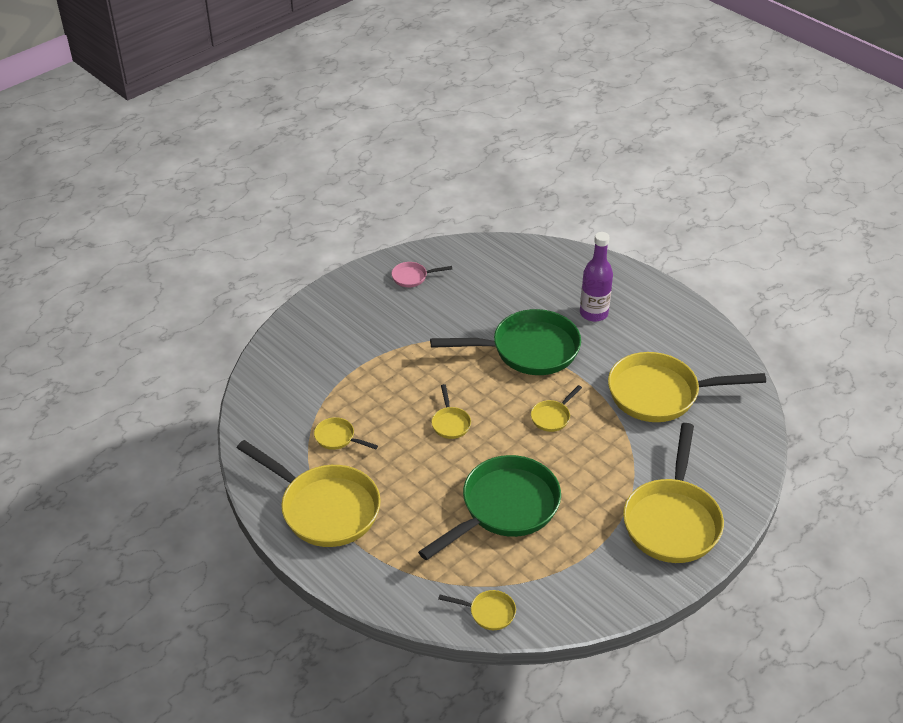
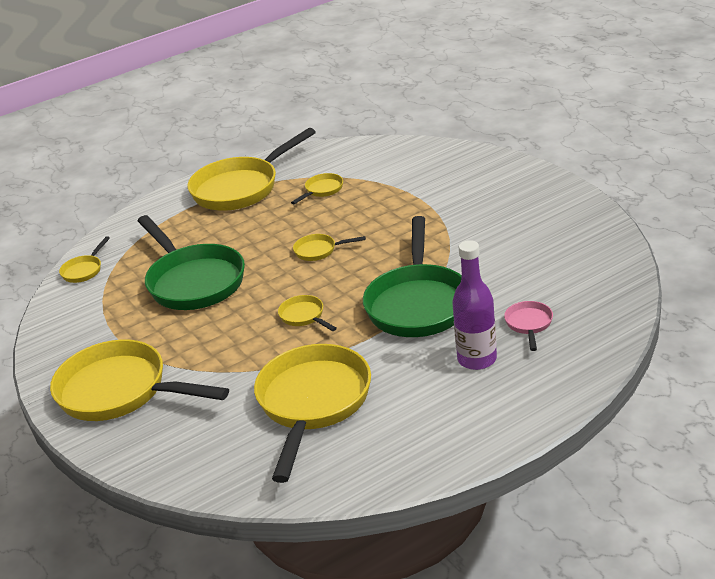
camera: 105 degrees right, 10 degrees down
(412, 277) = (562, 225): pink pan -> pink pan (529, 324)

